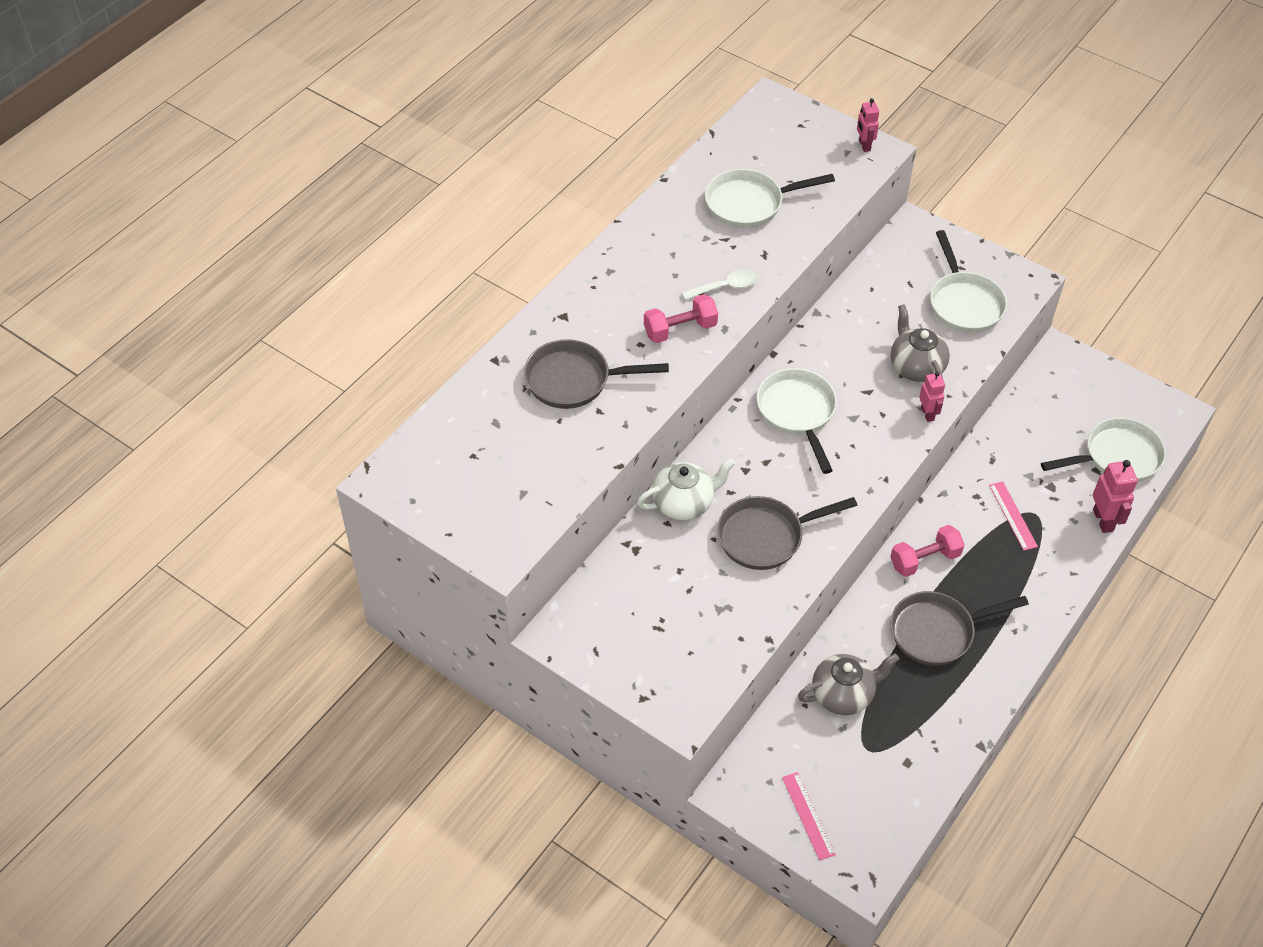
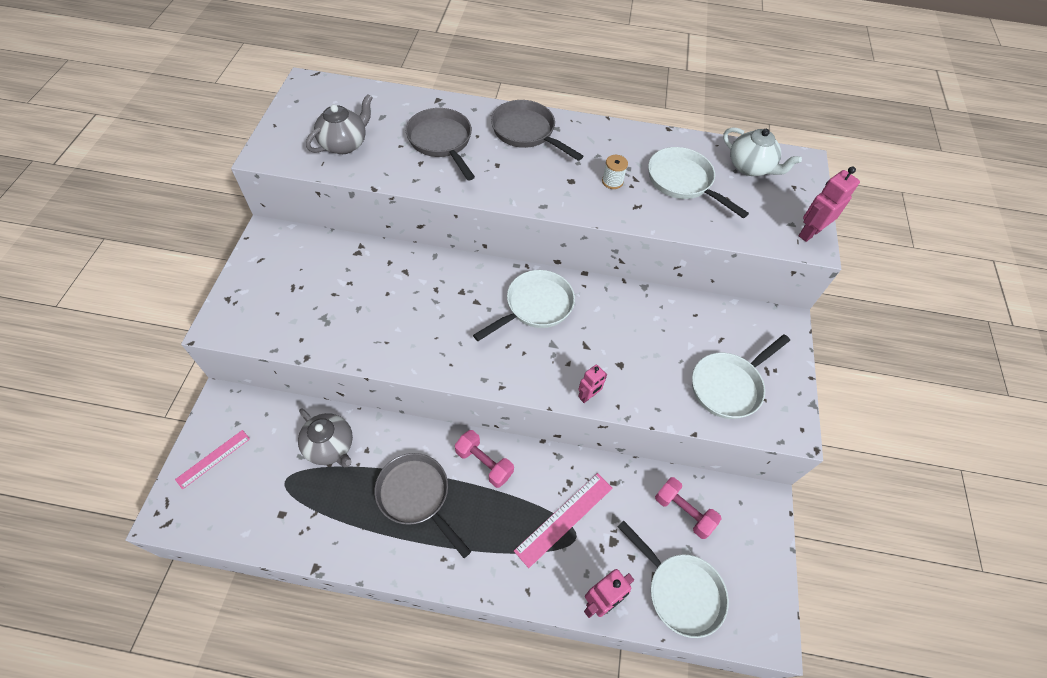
camera: 60 degrees right, 5 degrees up
(680, 329) = (525, 181): pink dumbbell -> pink dumbbell (683, 511)
(684, 503) = (412, 266): white teapot -> white teapot (750, 167)
(719, 259) = (612, 181): none -> white spool
(726, 287) = (586, 194): white spoon -> none
(765, 537) = (403, 324): grey pan -> grey pan (526, 132)
(864, 145) = (809, 233): pink robot -> pink robot, size x1.54
(916, 367) = (633, 372): grey teapot -> grey teapot (344, 144)
(1012, 515) = (564, 518): pink ruler -> pink ruler, size x1.54

